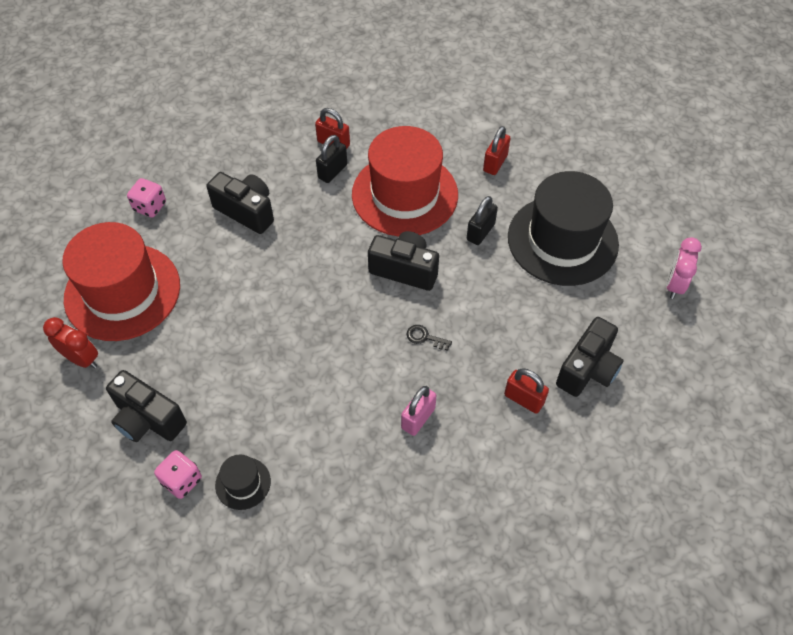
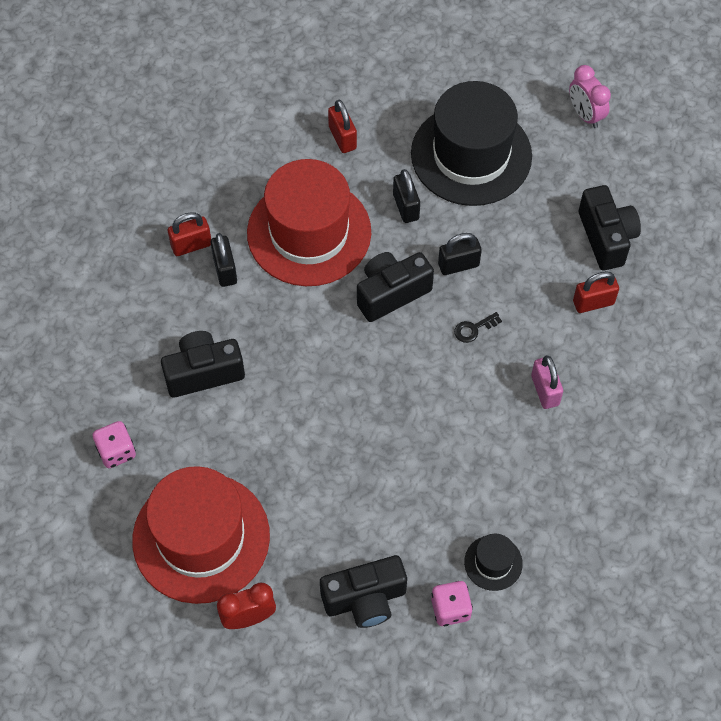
camera: 50 degrees left, 5 degrees up
(467, 293) = (458, 265): none -> black padlock

